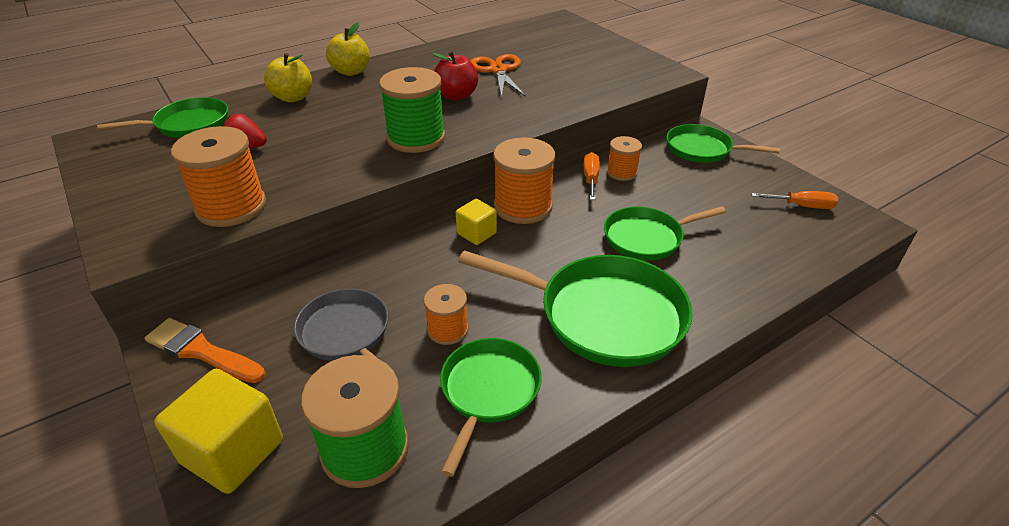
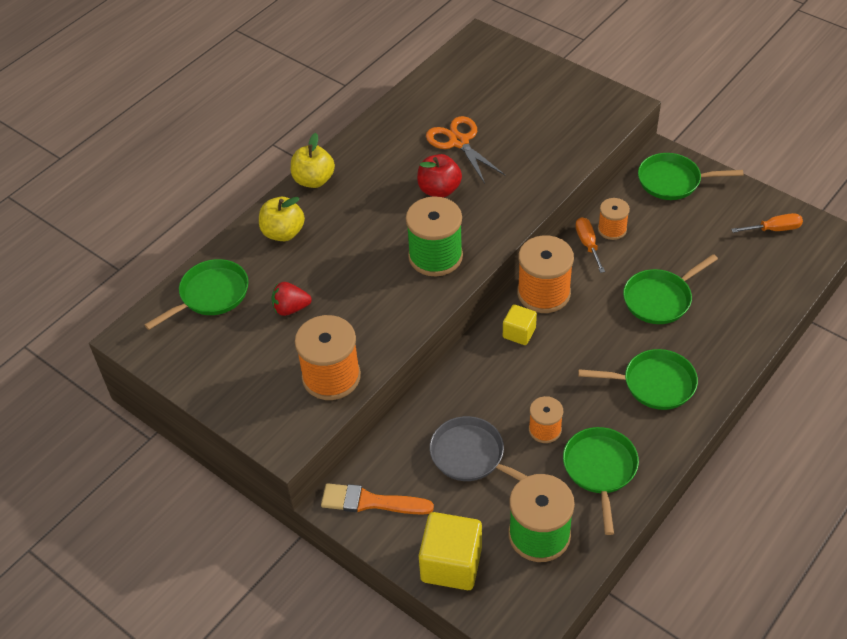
camera: 15 degrees left, 10 degrees up
(603, 315) = (654, 384): green pan -> green pan, size x0.62

